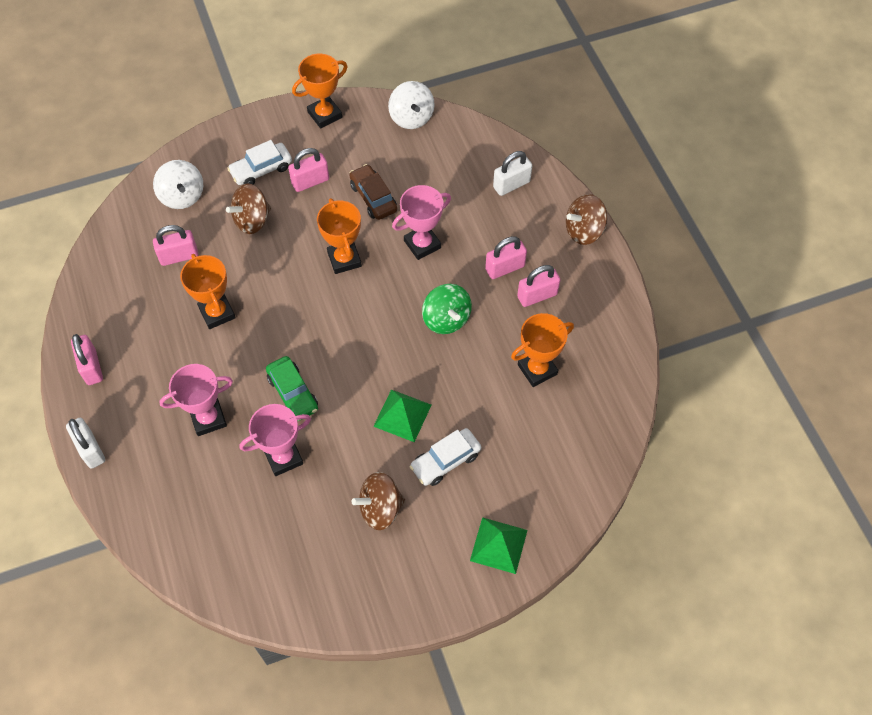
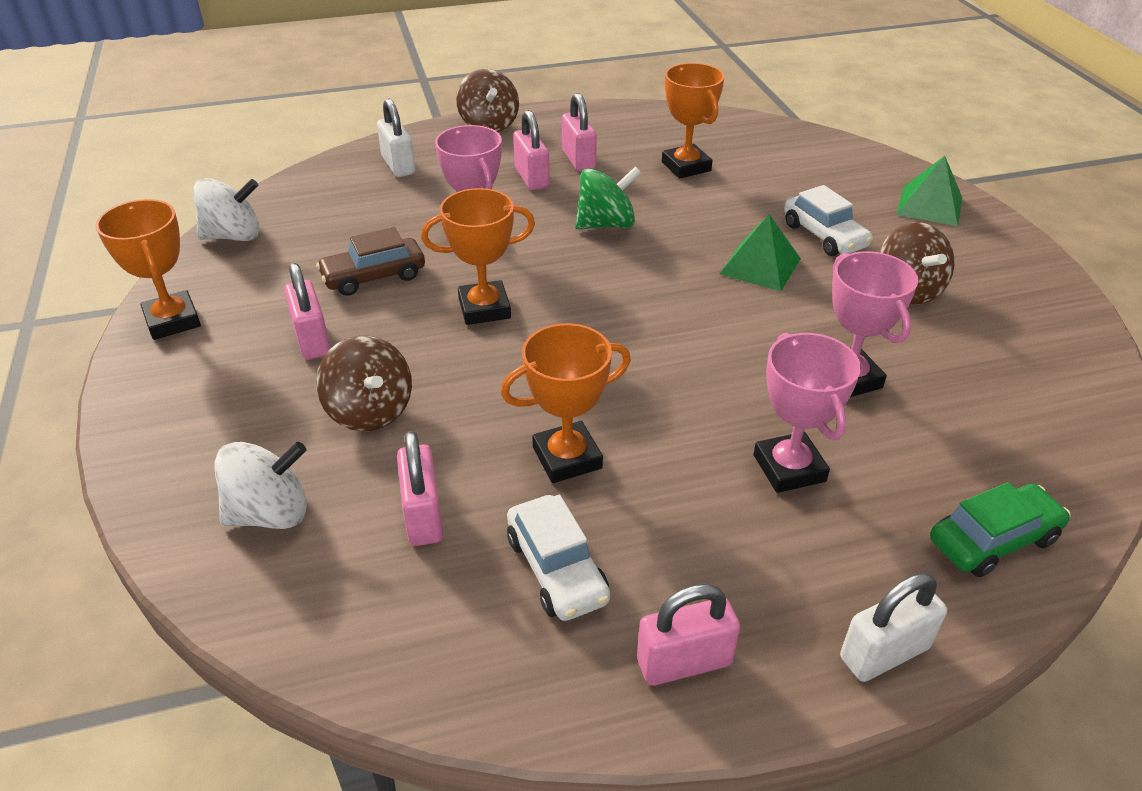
camera: 85 degrees left, 20 degrees down
(261, 170) = (257, 398): white car -> white car (557, 569)
(293, 393) = (731, 367): green car -> green car (993, 540)

